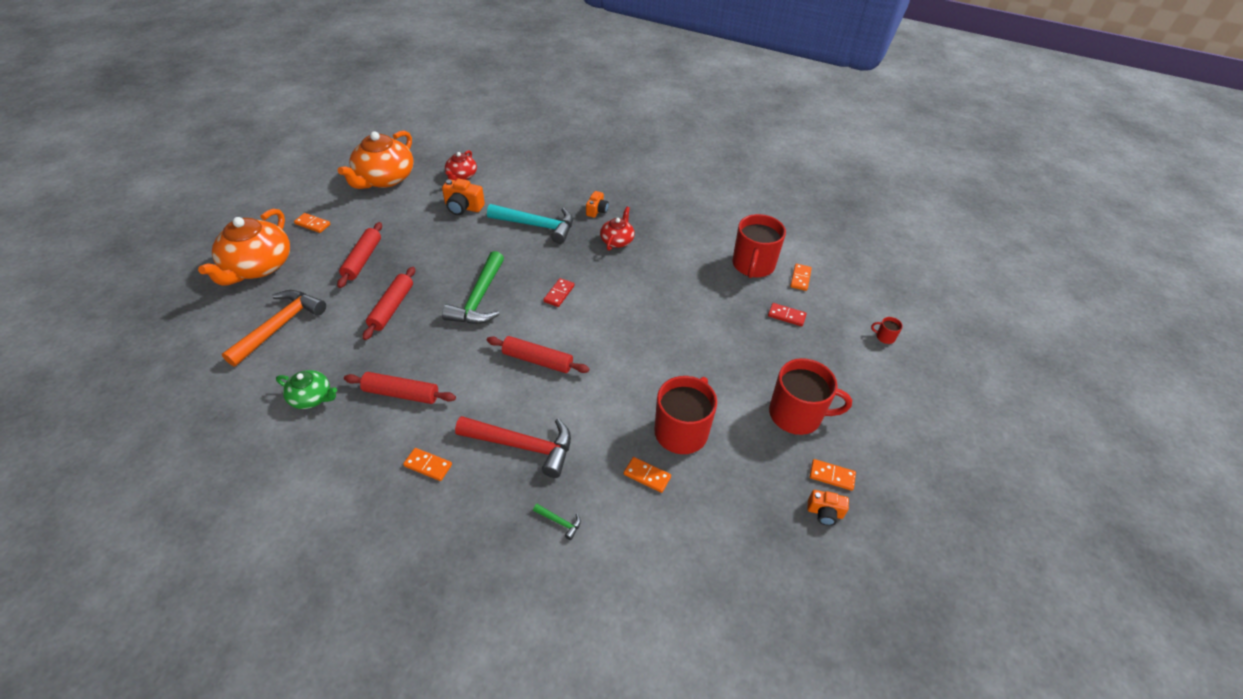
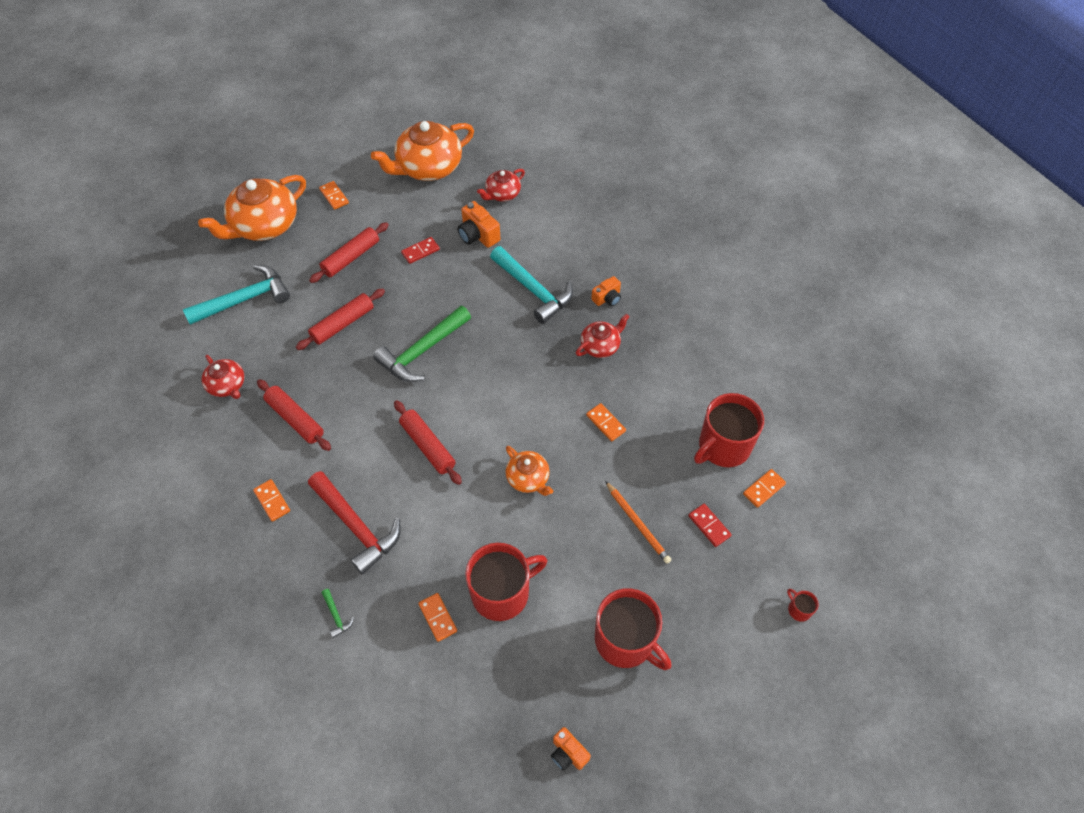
camera: 35 degrees right, 10 degrees up
(280, 326) = (245, 299): orange hammer -> turquoise hammer
(312, 397) = (227, 385): green teapot -> red teapot
(559, 294) = (498, 382): red domino -> red domino (420, 251)
(636, 345) = (528, 478): none -> orange teapot
(739, 337) = (637, 523): none -> orange pencil
(831, 476) = (606, 723): orange domino -> orange domino (605, 423)

